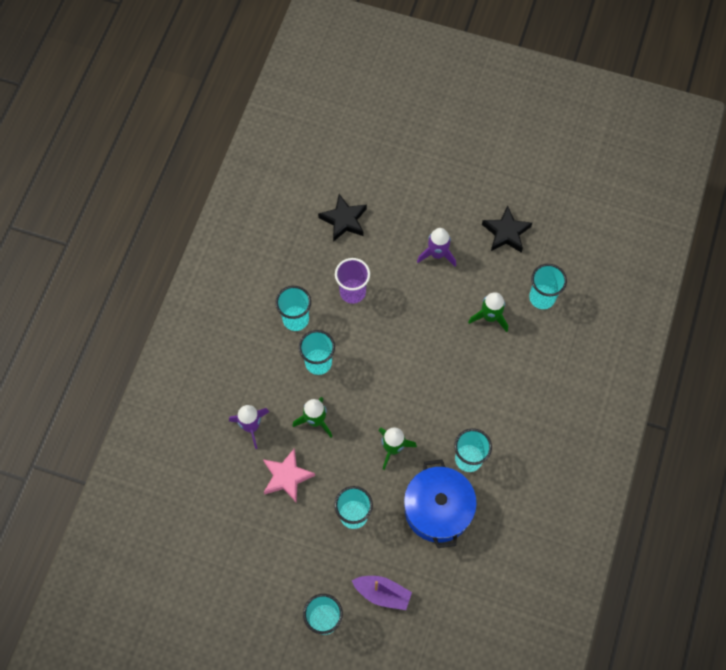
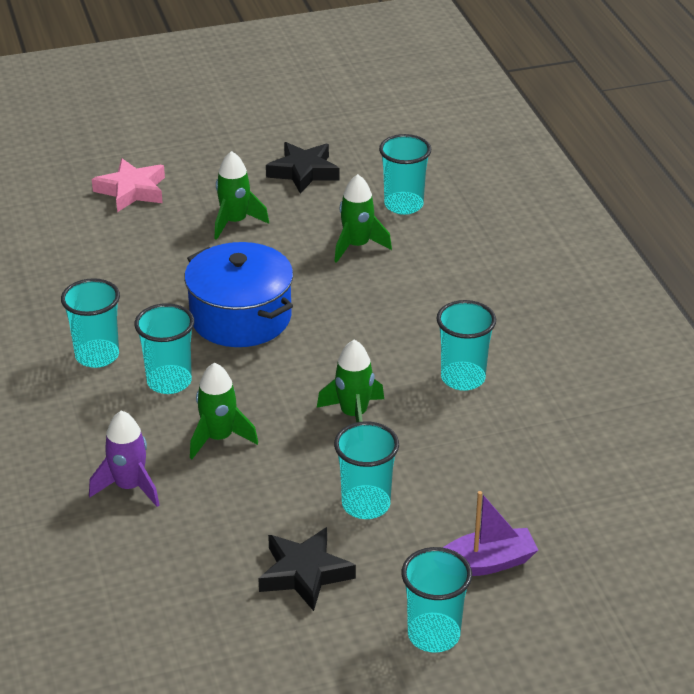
camera: 35 degrees left, 30 degrees down
(286, 477) = (231, 513): pink star -> pink star (132, 191)
(344, 220) = (80, 242): black star -> black star (305, 573)
(352, 292) = (154, 299): purple cup -> none
(437, 254) = (235, 222): purple rocket -> green rocket
(438, 509) = (473, 443): blue pot -> blue pot (240, 317)

